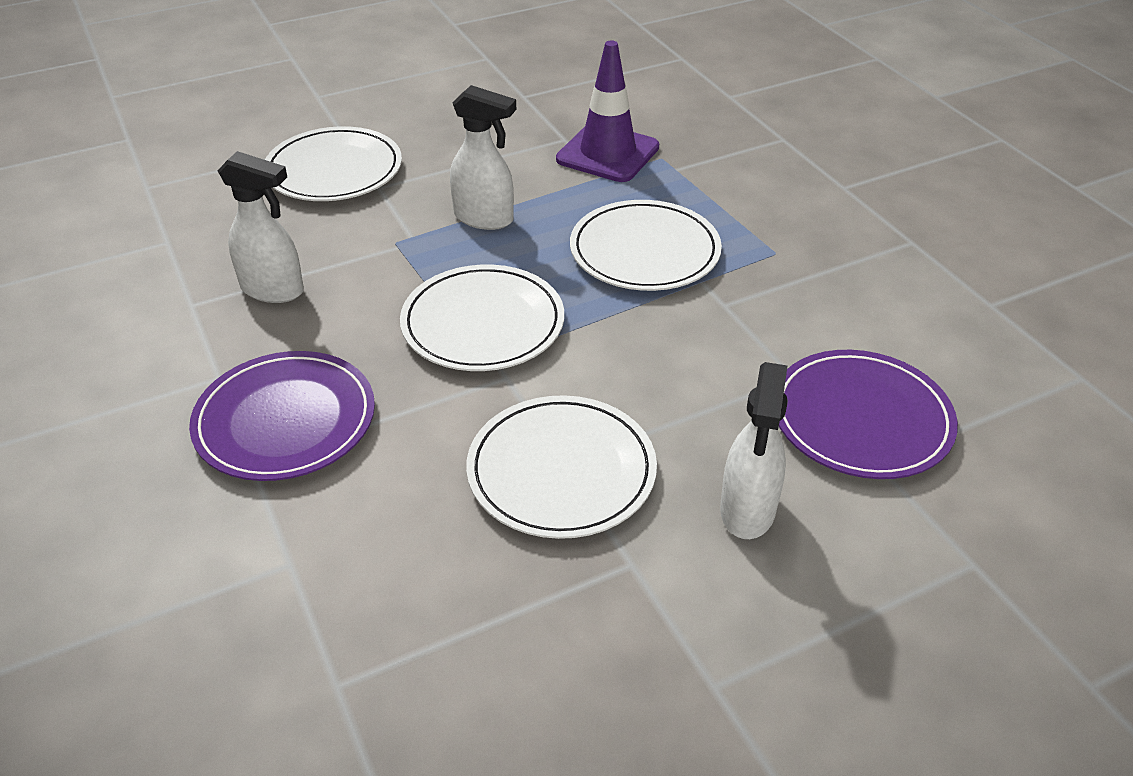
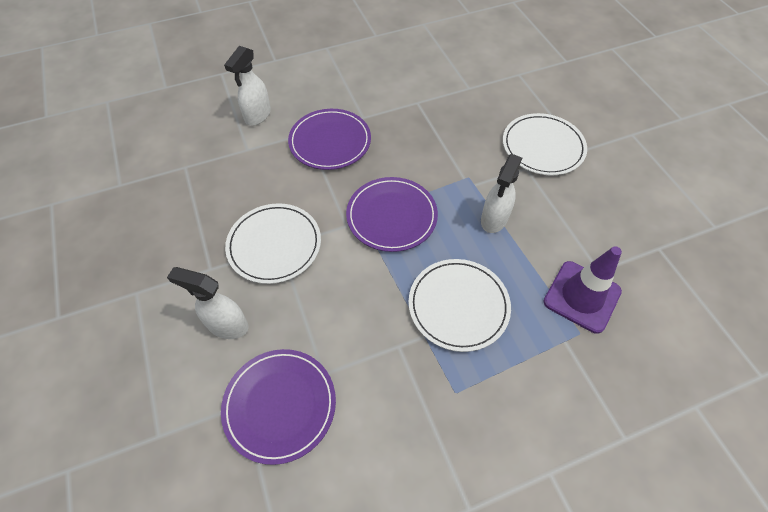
camera: 95 degrees right, 15 degrees up
(273, 290) = (427, 130): white spray bottle -> white spray bottle (257, 116)
(483, 323) = (391, 216): white plate -> purple plate

